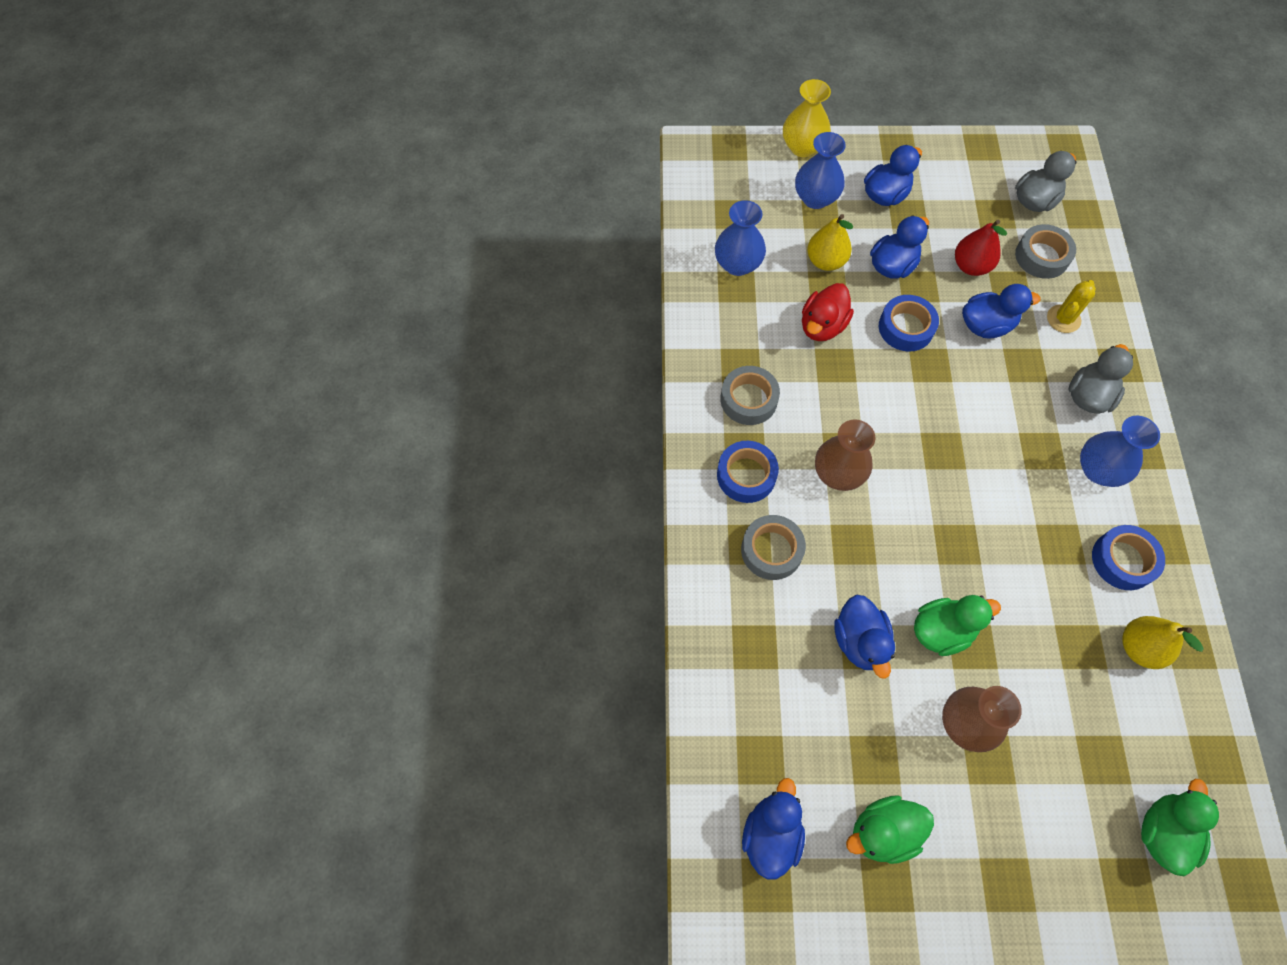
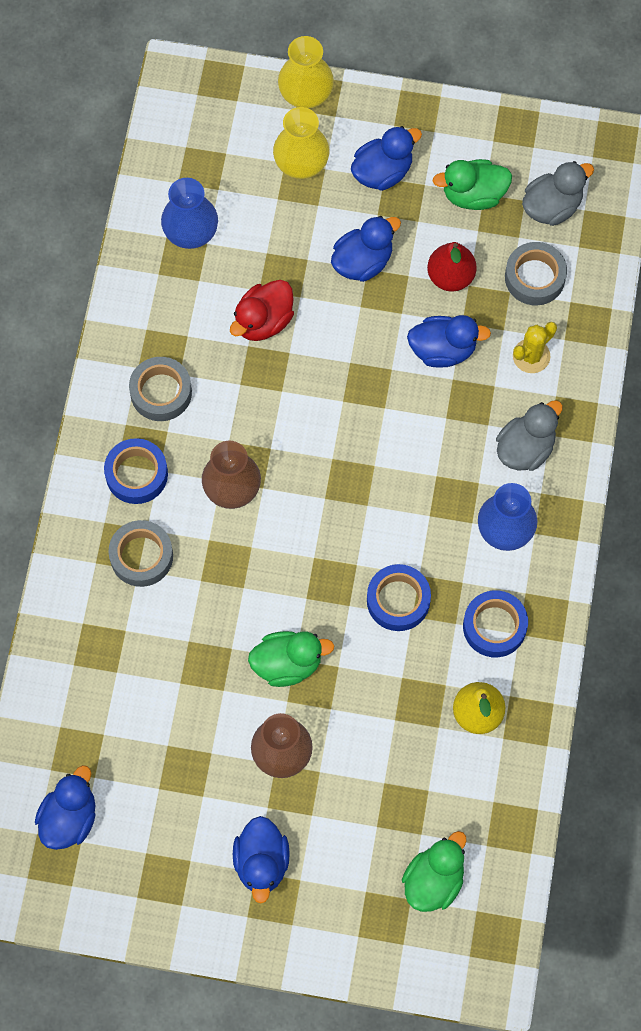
camera: 10 degrees right, 5 degrees up
(815, 198) = (301, 163): blue vase -> yellow vase
(825, 261) = (290, 244): yellow pear -> none
(860, 641) = (203, 660): blue duck -> blue duck (261, 863)
(883, 832) = (173, 834): green duck -> green duck (473, 195)
(906, 328) = (354, 338): blue tape -> blue tape (398, 600)

